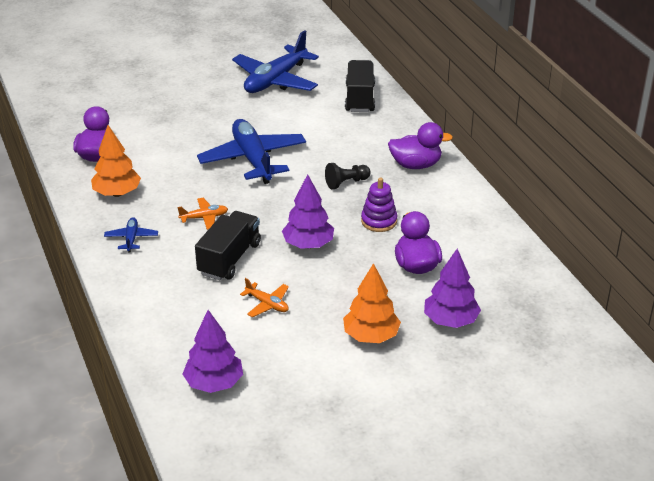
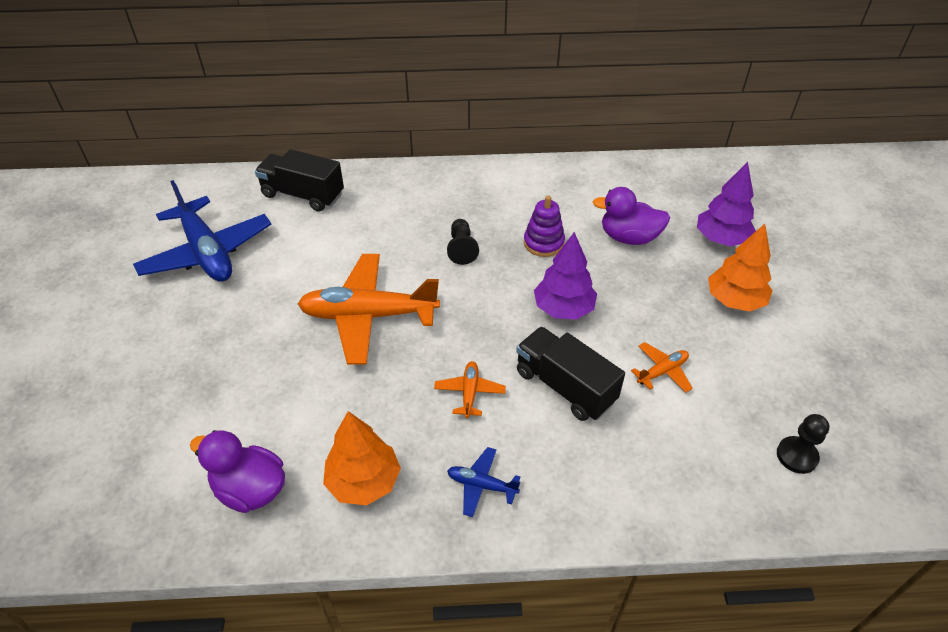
camera: 70 degrees left, 10 degrees up
(214, 383) = (796, 456): purple tree -> black pawn
(253, 159) = (368, 315): blue plane -> orange plane
(415, 165) = (457, 190): purple duck -> none

